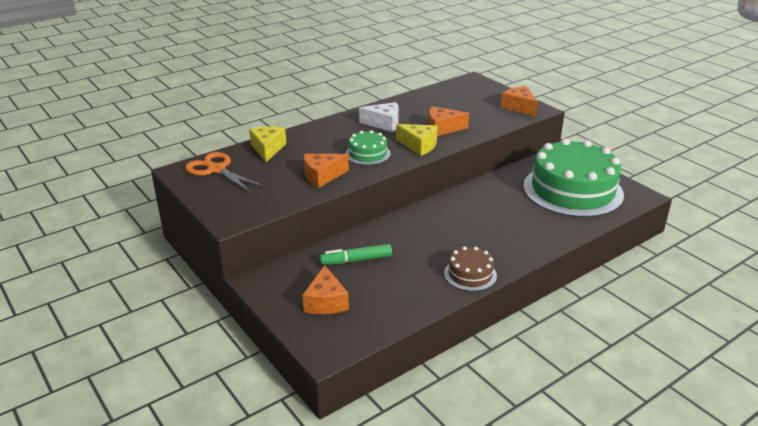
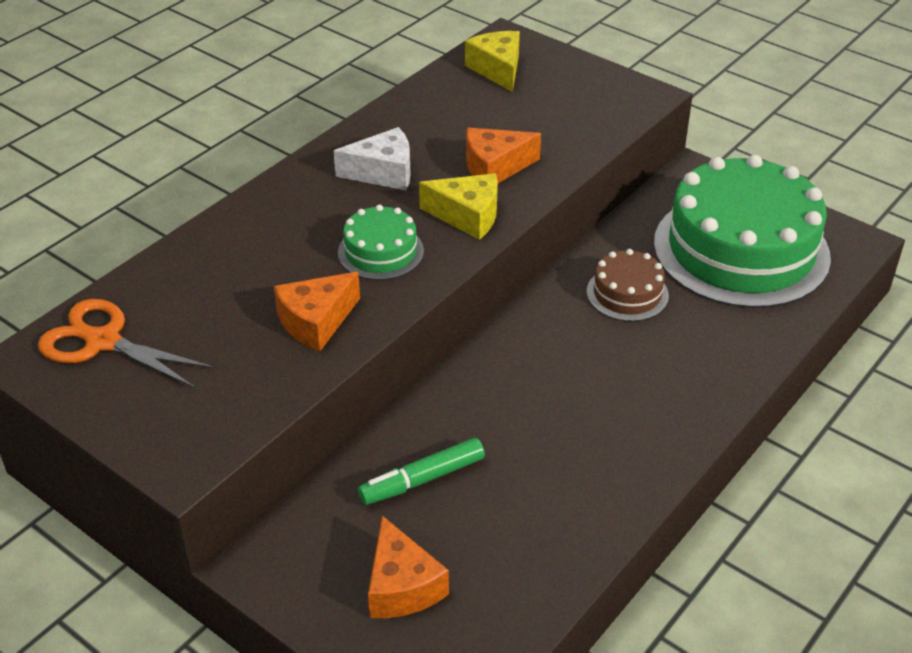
camera: 15 degrees left, 10 degrees up
(267, 149) = (184, 272): yellow cheese -> yellow cheese (497, 69)
(470, 274) = (632, 470): brown cake -> brown cake (627, 293)
(519, 107) = (612, 95): orange cheese -> none

